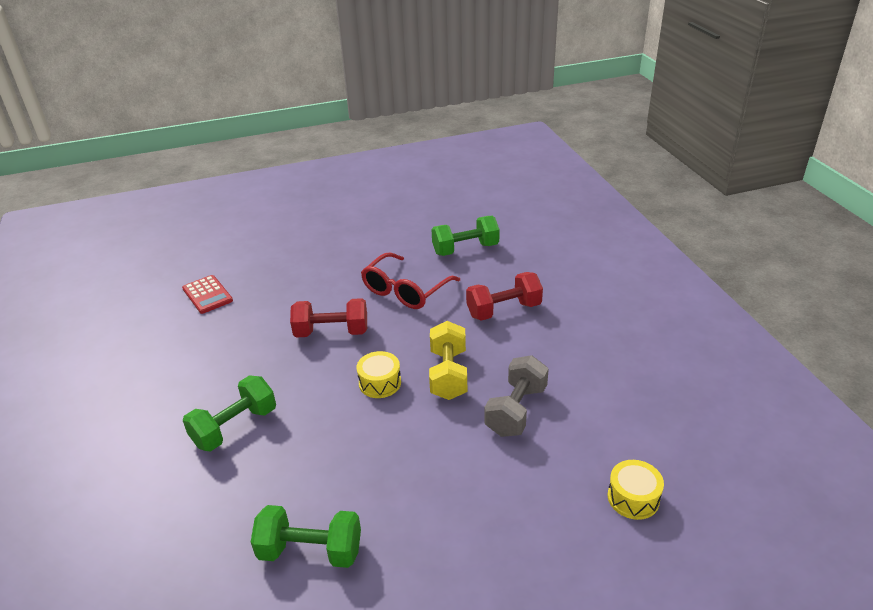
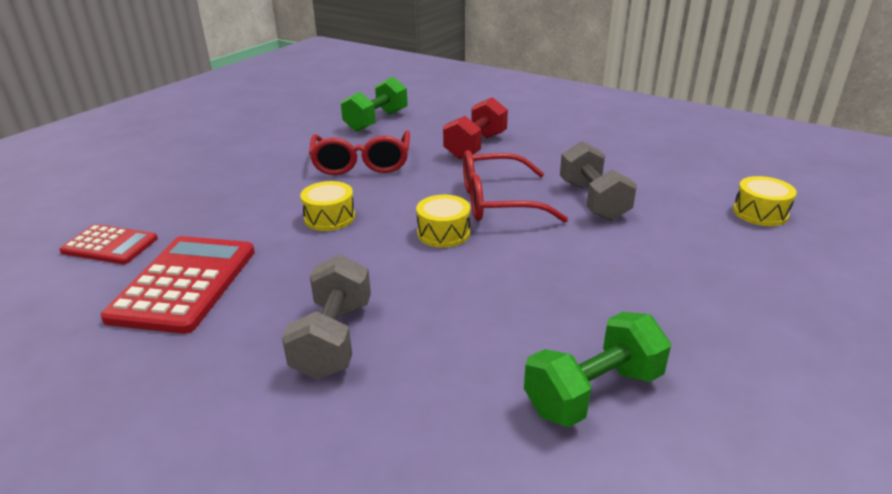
camera: 40 degrees left, 5 degrees down
(211, 344) = (184, 284): none -> red calculator
(235, 427) = (333, 339): green dumbbell -> grey dumbbell
(332, 332) = (329, 217): red dumbbell -> yellow drum
(448, 374) = (498, 202): yellow dumbbell -> red glasses

